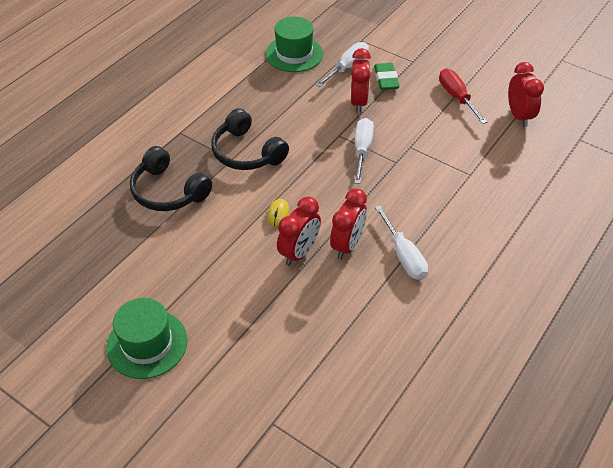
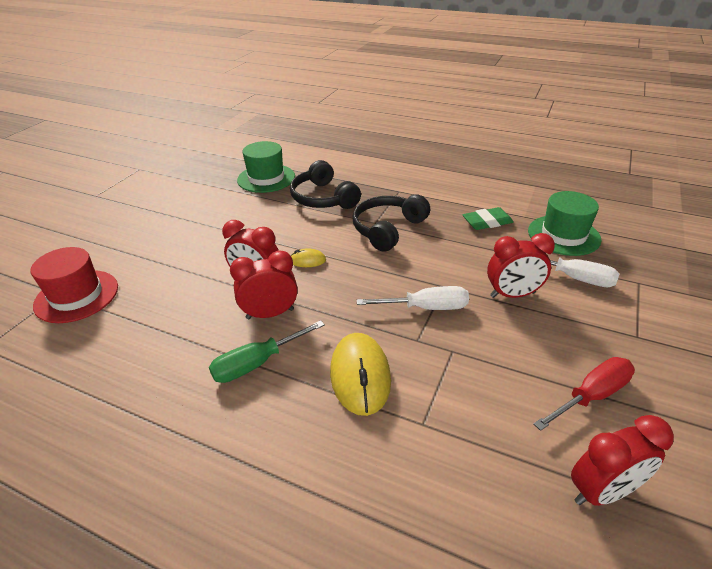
camera: 80 degrees right, 10 degrees down
(147, 344) = (158, 218): green hat -> green hat (266, 178)
(168, 191) = (323, 198): black headphones -> black headphones turned 60 degrees counterclockwise
(281, 403) = (76, 296): none -> red hat
(347, 245) = (270, 314): red clock -> red clock turned 150 degrees clockwise
(386, 79) = (575, 314): green eraser -> green eraser (487, 222)
(403, 255) = (258, 363): white screwdriver -> green screwdriver
(426, 198) = (360, 376): none -> yellow mouse

